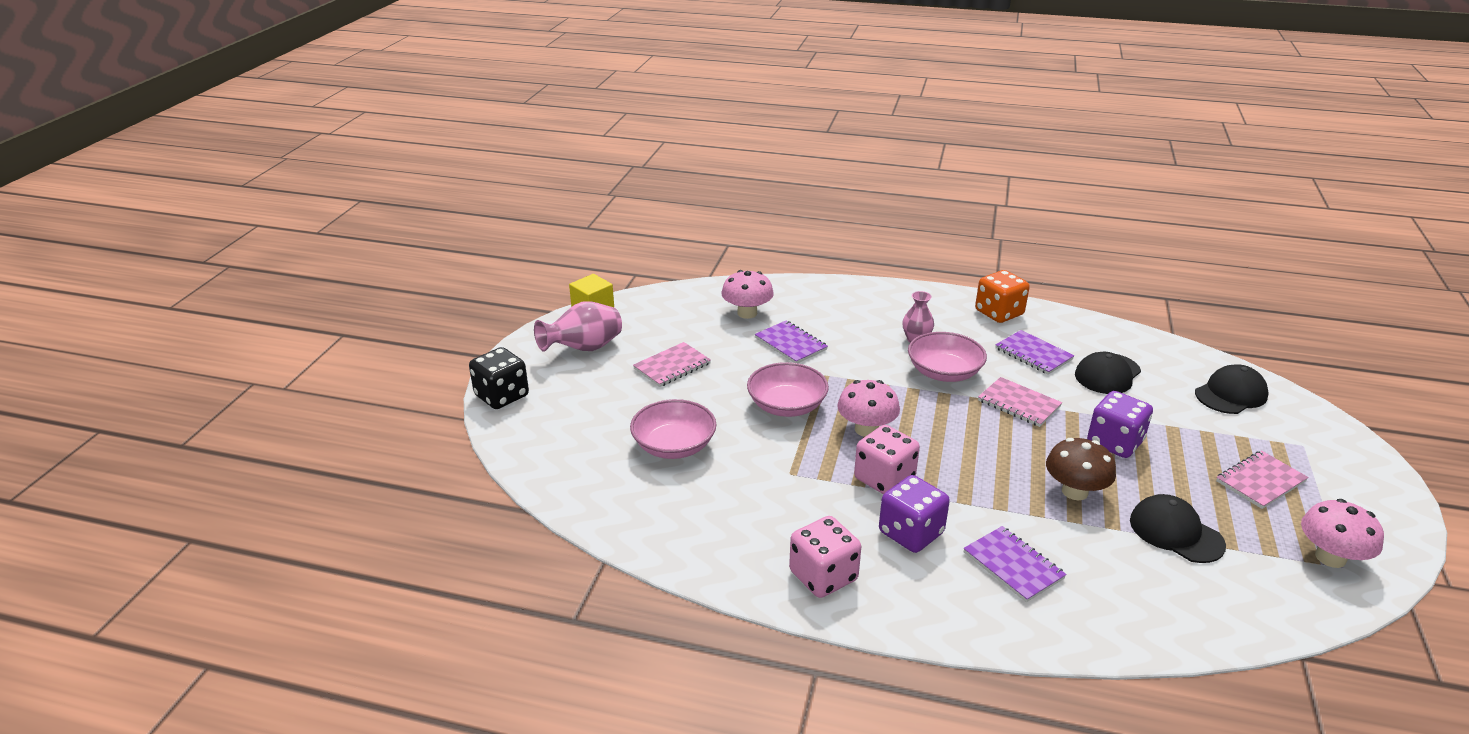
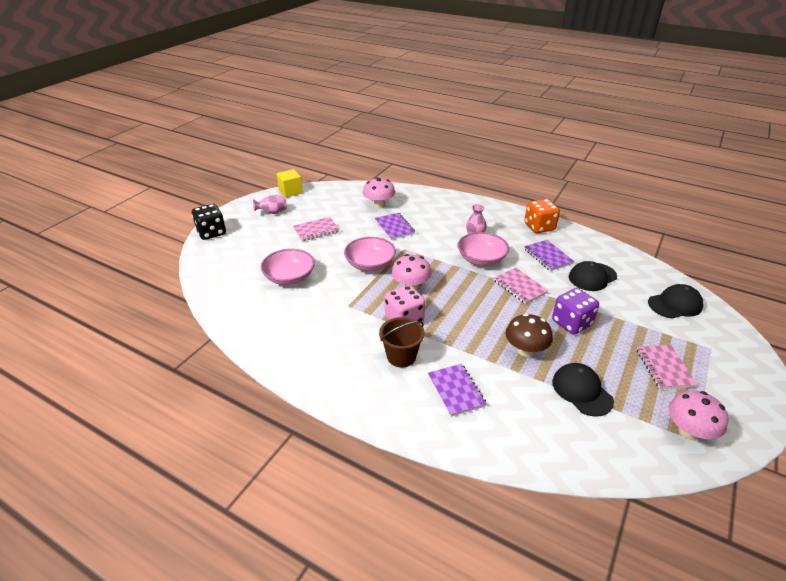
camera: 15 degrees right, 5 degrees up
(584, 349) = (272, 212): pink vase -> pink vase, size x0.63
(823, 576) = (331, 373): pink dice -> none
(911, 533) = (401, 356): purple dice -> brown bucket
(1260, 481) = (664, 368): pink notebook -> pink notebook turned 75 degrees counterclockwise

